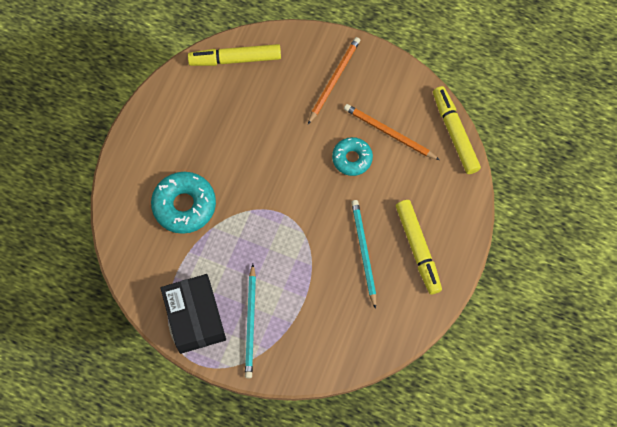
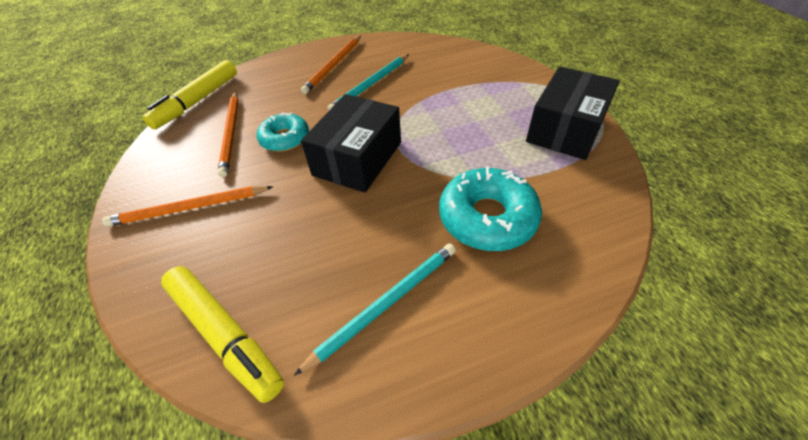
camera: 130 degrees left, 20 degrees down
(250, 323) = (514, 99): turquoise pencil -> turquoise pencil (385, 304)
(291, 183) = (357, 158): none -> black box
(417, 248) = (333, 66): yellow marker -> orange pencil

